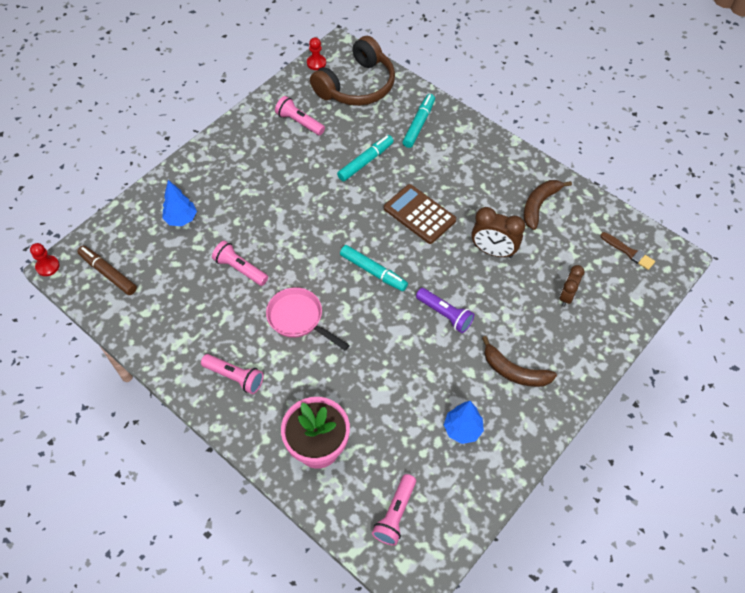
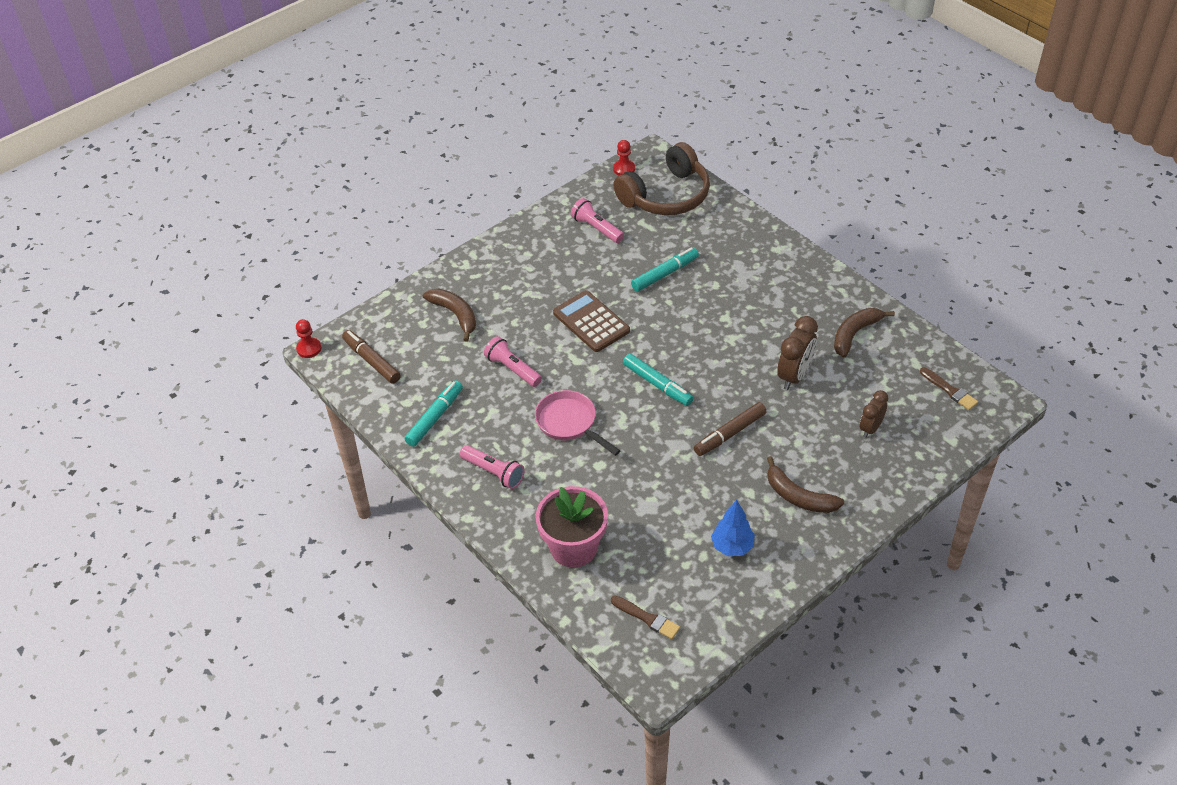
camera: 10 degrees right, 10 degrees down
(181, 219) = (455, 315): blue tree -> brown banana
(395, 514) = (647, 618): pink flashlight -> brown brush
(418, 124) = (730, 241): turquoise marker -> turquoise marker (434, 418)
(419, 214) = (717, 332): brown calculator -> brown calculator (591, 322)
(445, 314) = (730, 434): purple flashlight -> brown marker
(493, 251) = (794, 376): brown clock -> brown clock turned 90 degrees counterclockwise

